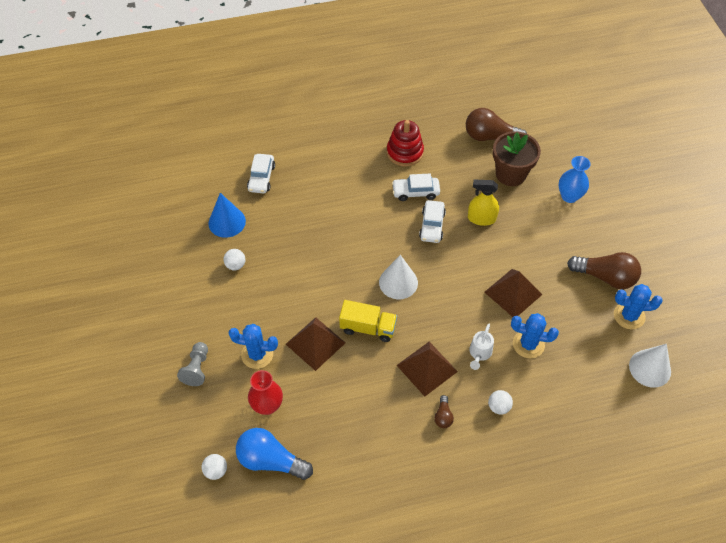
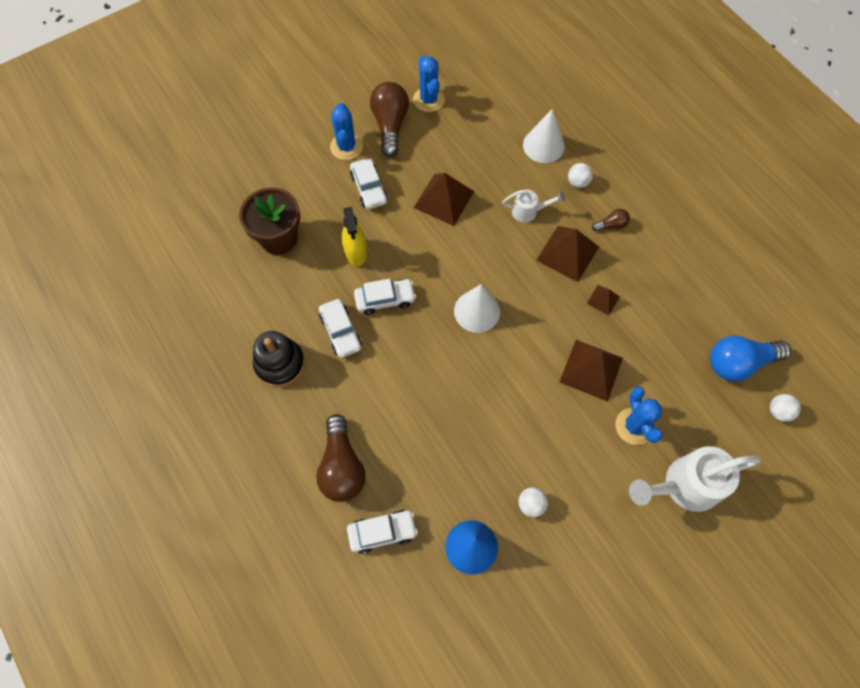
camera: 110 degrees left, 10 degrees up
(197, 368) = (684, 486): grey pawn -> white watering can
(267, 406) = (685, 390): red vase -> none
(270, 460) = (739, 363): blue light bulb -> blue light bulb turned 75 degrees clockwise
(368, 328) = (547, 323): yellow truck -> none
(372, 378) = (603, 300): none -> brown pyramid
(405, 152) = (280, 364): red stacking toy -> black stacking toy
(490, 137) = (224, 274): brown light bulb -> brown light bulb (342, 467)
(528, 344) = (498, 173): blue cactus -> blue cactus (346, 147)
(540, 243) = (369, 188): none -> white car
(569, 196) = (293, 175): blue vase -> none
(650, 368) = (479, 76): white cone -> white cone (543, 145)

